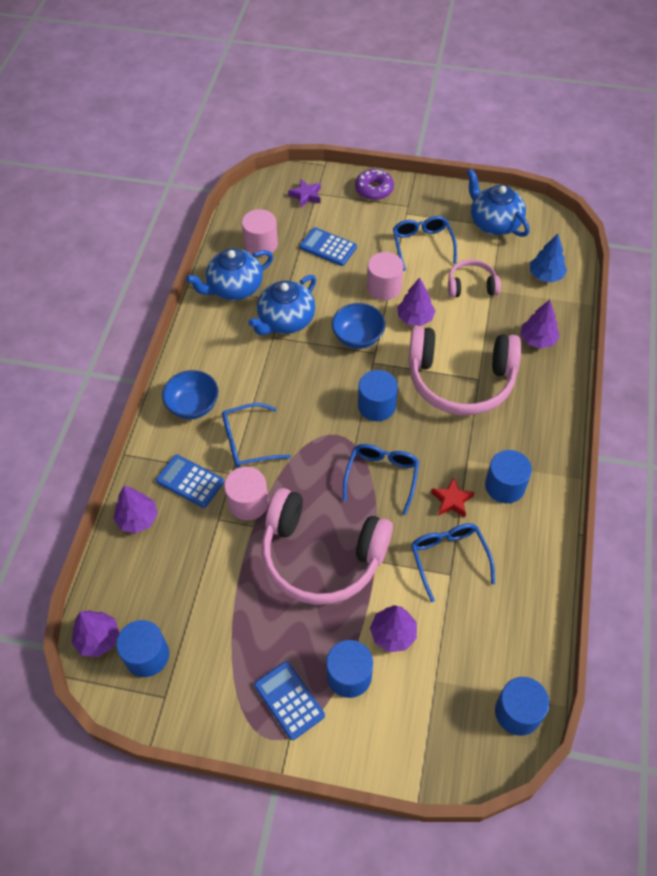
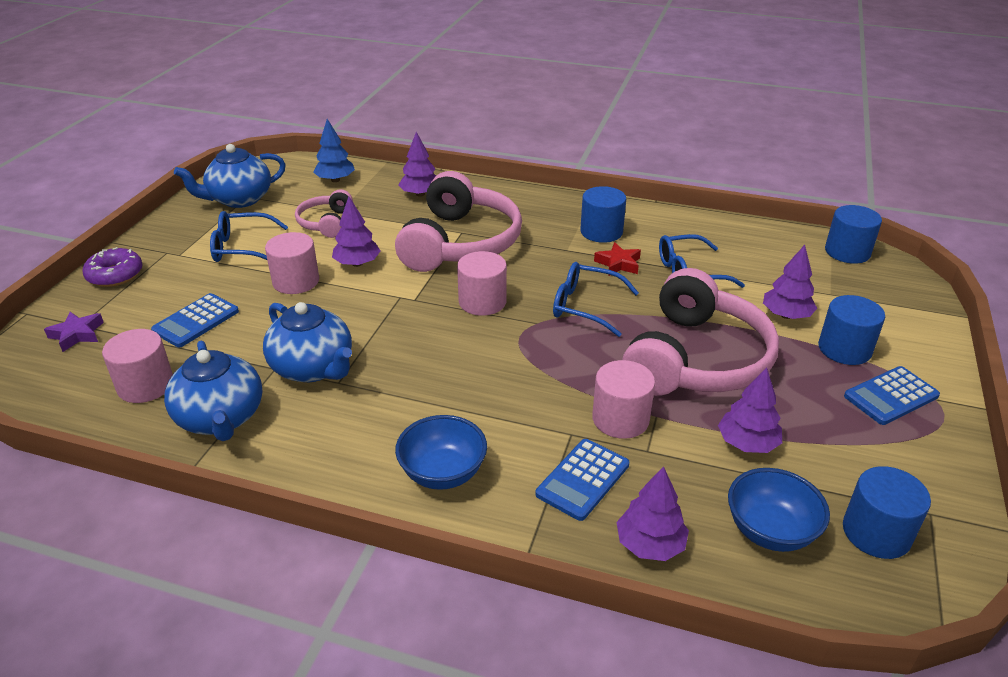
camera: 85 degrees left, 20 degrees down
(98, 639) = (867, 595): purple tree -> purple tree (747, 443)
(247, 442) = (520, 415): blue glasses -> none
(358, 337) = (370, 308): blue bowl -> blue bowl (770, 531)
(376, 406) = (482, 302): blue cylinder -> pink cylinder

